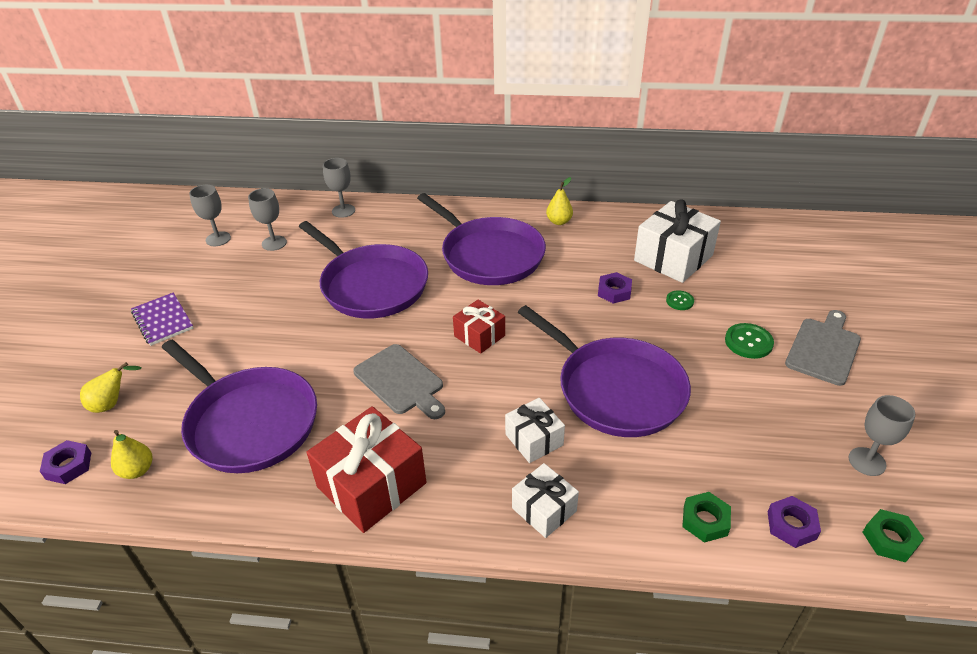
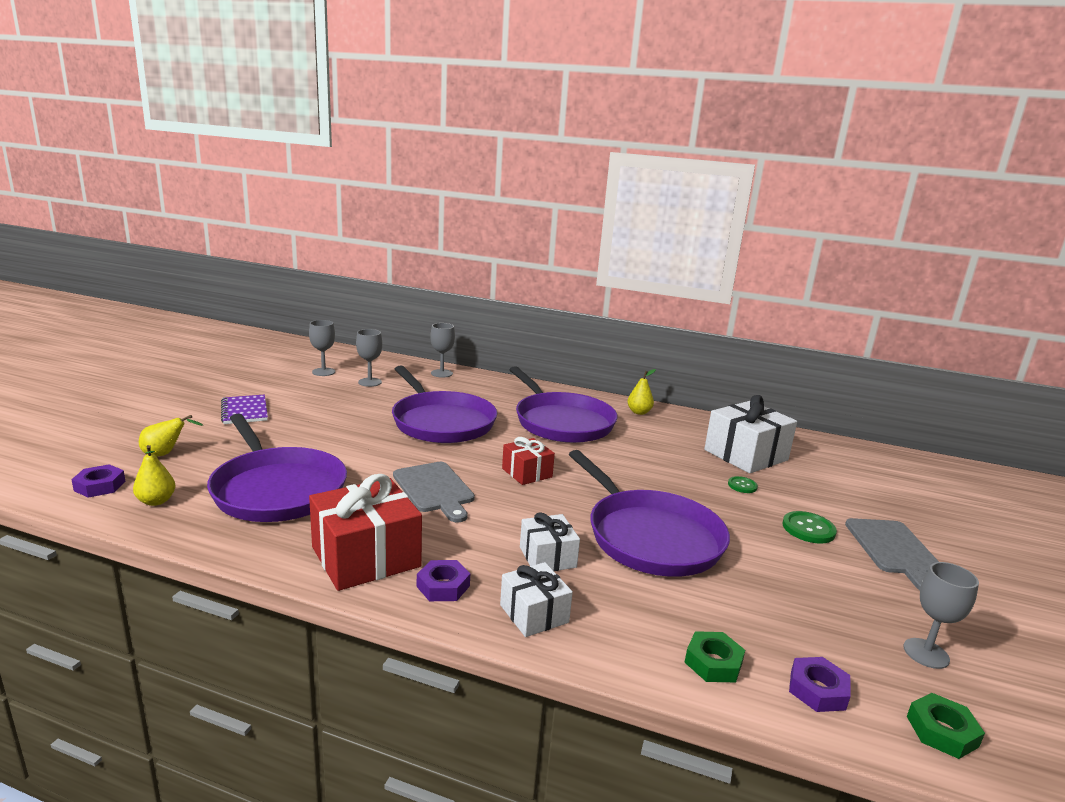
camera: 10 degrees right, 20 degrees down
(614, 291) = (675, 467): purple nut -> purple nut (443, 586)
(824, 349) = (894, 550): grey cutting board -> grey cutting board turned 135 degrees clockwise

